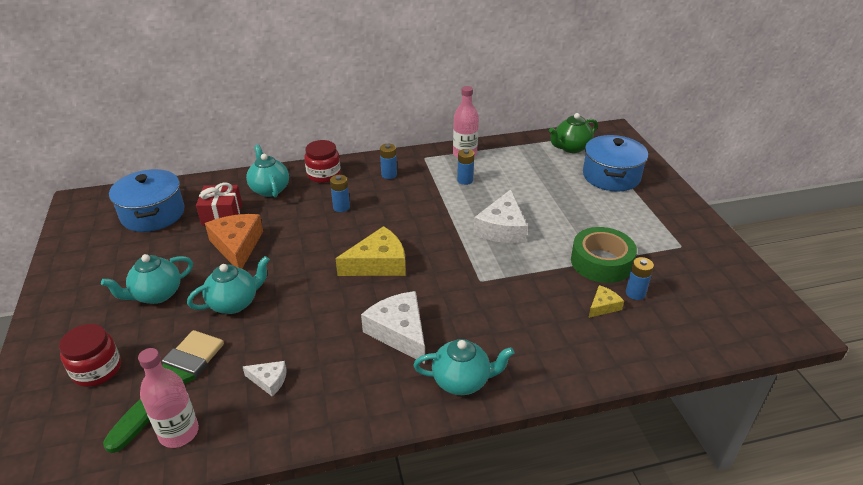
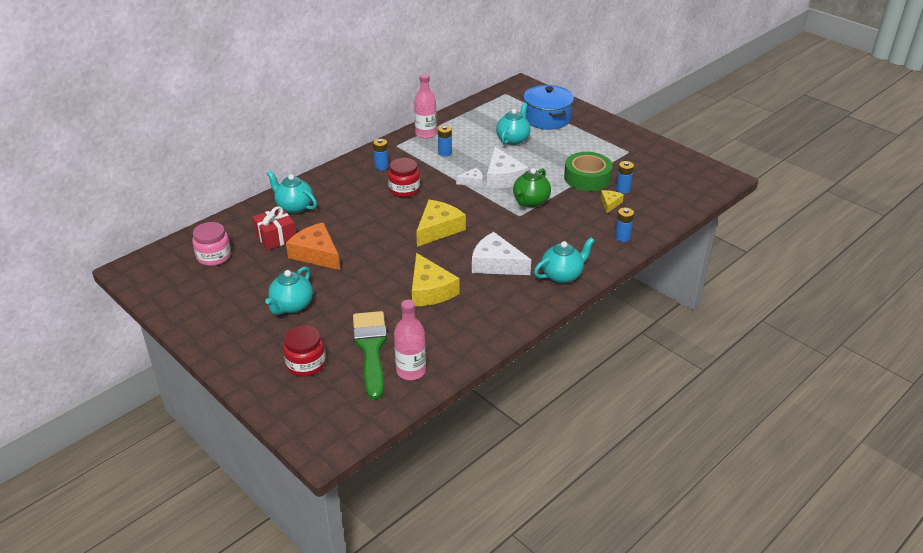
camera: 30 degrees left, 0 degrees up
(153, 214) = (214, 256): blue pot -> pink jar
(234, 303) = (360, 289): turquoise teapot -> turquoise teapot (513, 139)
(269, 380) = (438, 322): white cheese -> white cheese (472, 181)
(299, 335) = (430, 290): none -> yellow cheese
(324, 174) = (327, 182): red jar -> red jar (404, 189)
(341, 207) = (369, 201): blue battery -> blue battery (622, 237)
(571, 148) = (501, 106): green teapot -> green teapot (530, 202)

